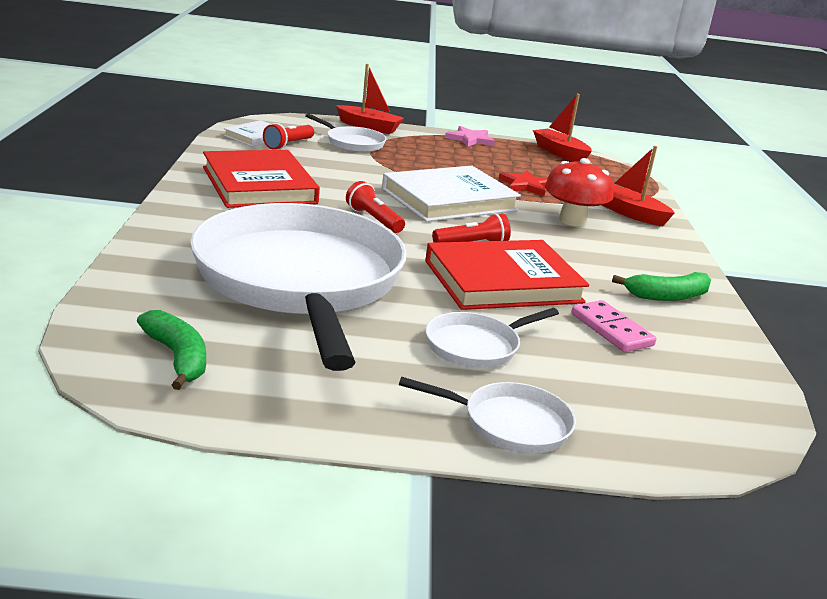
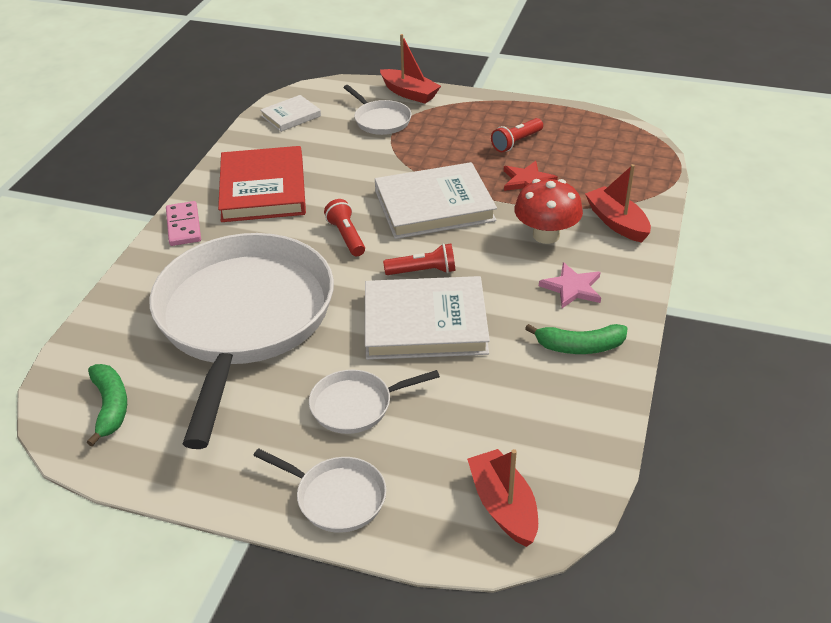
camera: 20 degrees right, 15 degrees up
(288, 145) = (316, 127): red flashlight -> red flashlight (516, 142)
(470, 139) = (507, 107): pink star -> pink star (572, 288)
(503, 282) = (425, 323): red book -> white book
(560, 153) = (596, 124): red boat -> red boat (503, 506)
(611, 330) = (494, 390): pink domino -> pink domino (184, 226)

